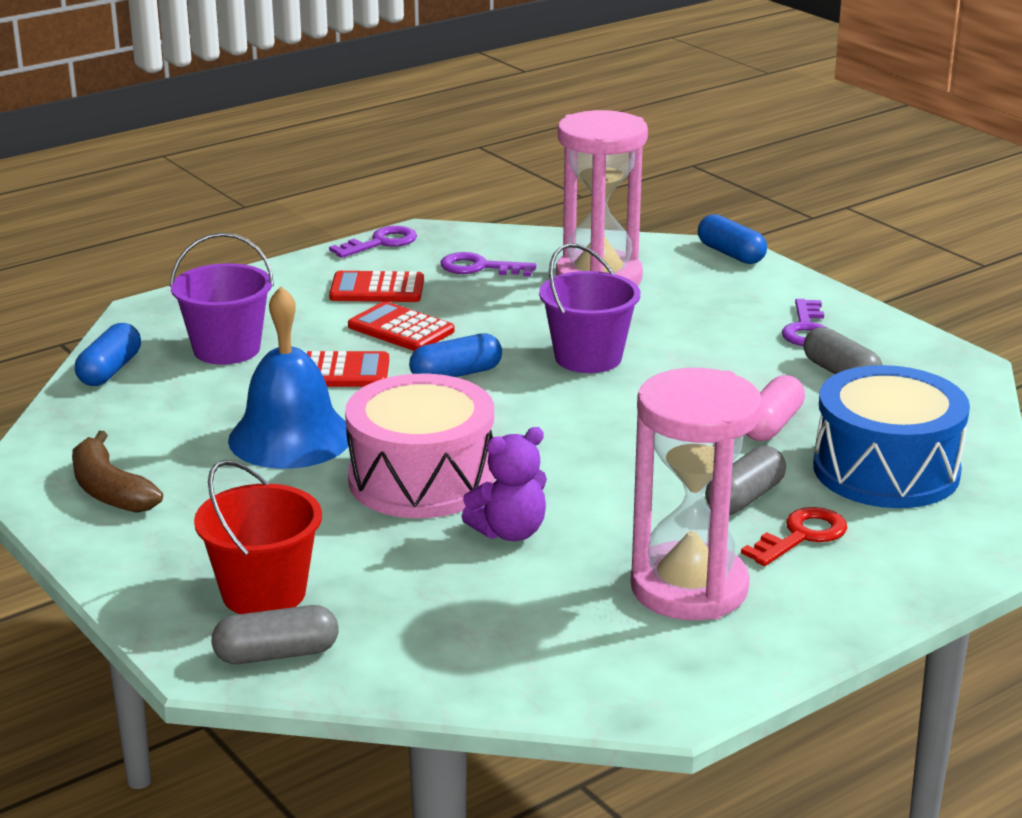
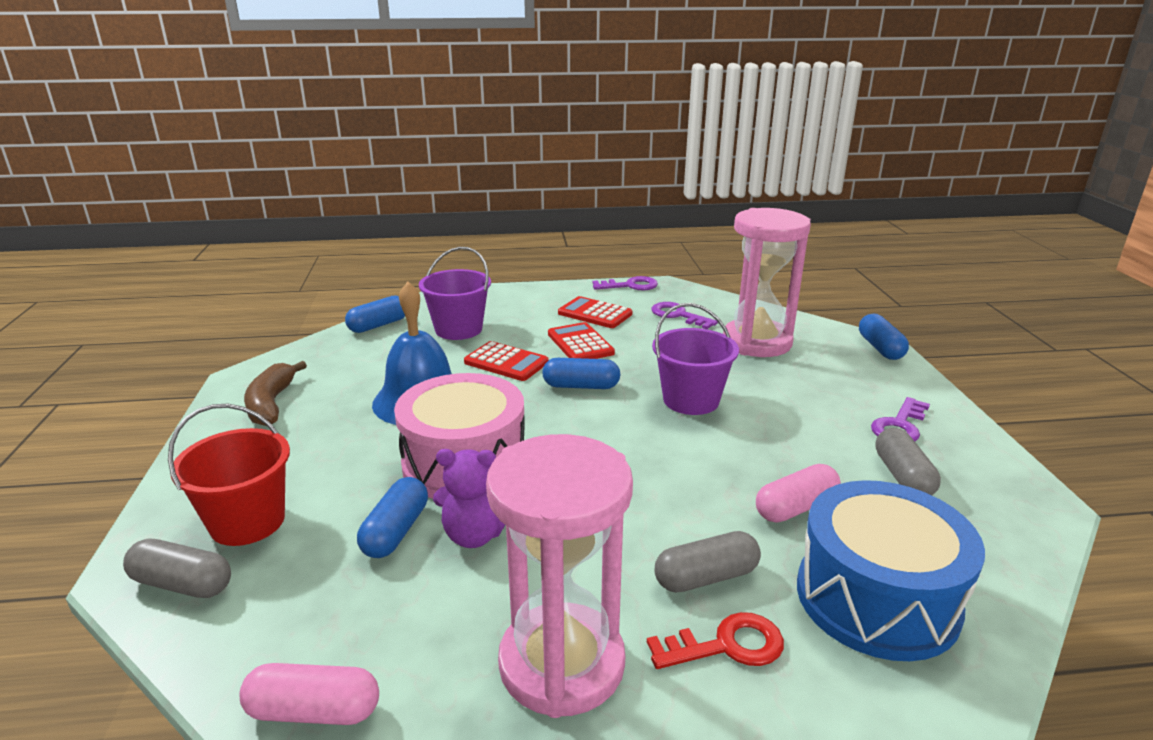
camera: 30 degrees right, 0 degrees up
(430, 553) = (396, 531): none -> blue capsule
(528, 680) = (314, 711): none -> pink capsule

